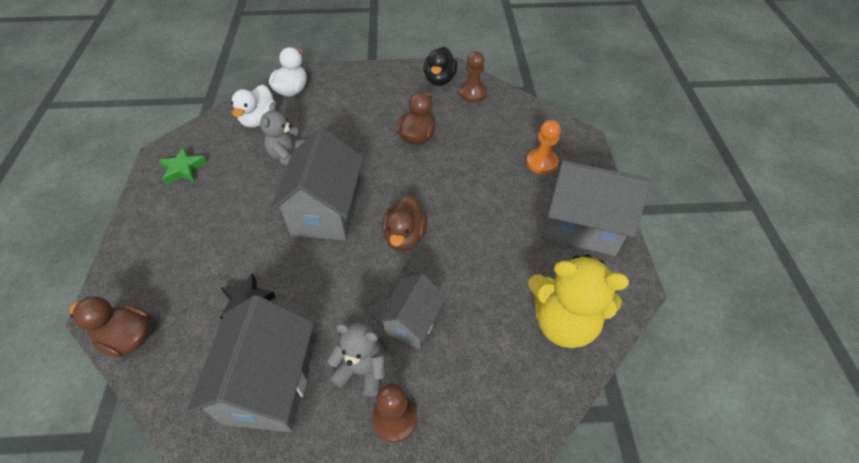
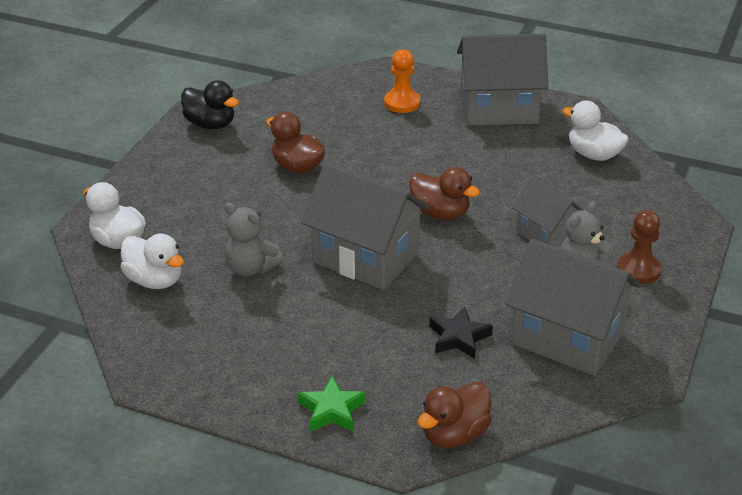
camera: 65 degrees left, 15 degrees down
(183, 169) = (199, 362): green star -> green star (332, 410)
(472, 93) = (257, 110): brown pawn -> none
(563, 322) = (593, 155): yellow teddy bear -> white duck
(583, 226) = (498, 109): grey house -> grey house turned 45 degrees clockwise

